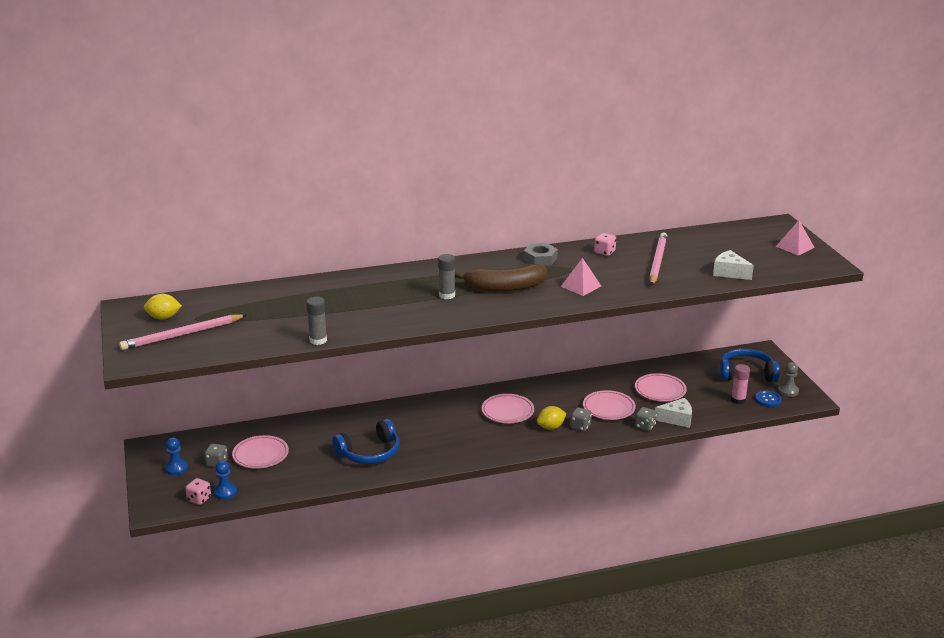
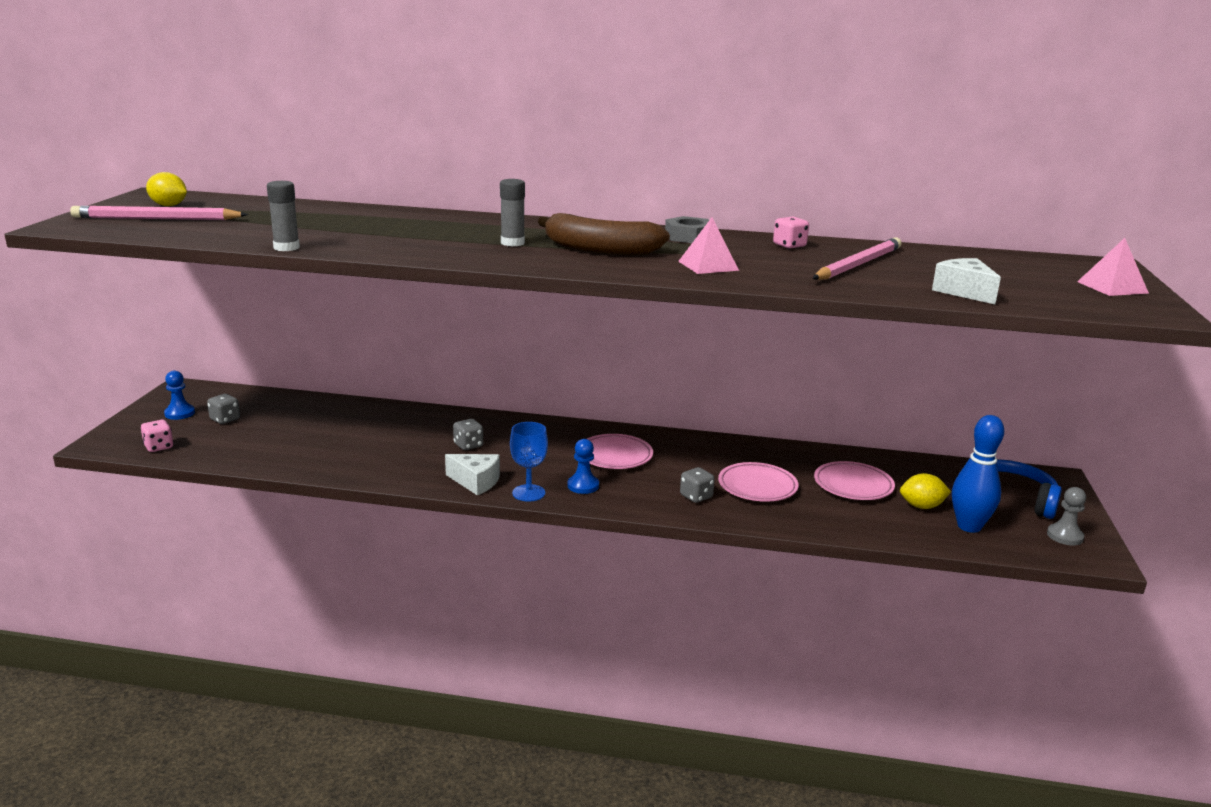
camera: 25 degrees right, 5 degrees down
(225, 492) = (193, 448): blue pawn -> blue pawn (583, 486)
(260, 455) = (278, 424): pink plate -> none
(370, 453) = (397, 454): blue headphones -> none
(482, 455) = (528, 493): none -> blue goblet
(551, 427) = (654, 487): yellow lemon -> yellow lemon (921, 506)
(645, 426) = (791, 521): grey dice -> grey dice (468, 445)
(677, 419) = (848, 525): white cheese -> white cheese (476, 482)
(738, 400) = (969, 526): pink glue stick -> blue bowling pin
(768, 399) = (1021, 538): blue button -> none

